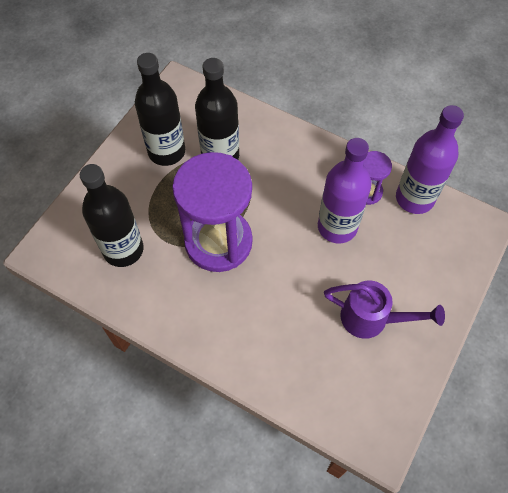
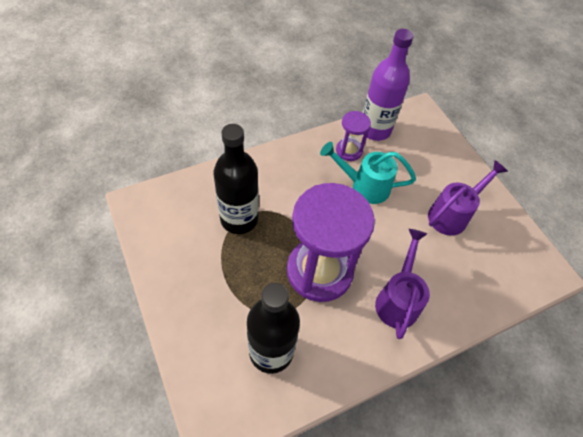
camera: 60 degrees left, 5 degrees down
(166, 151) = (199, 255): black bottle -> none
(239, 317) = (398, 299): none -> purple watering can
(337, 227) = (364, 186): purple bottle -> turquoise watering can

